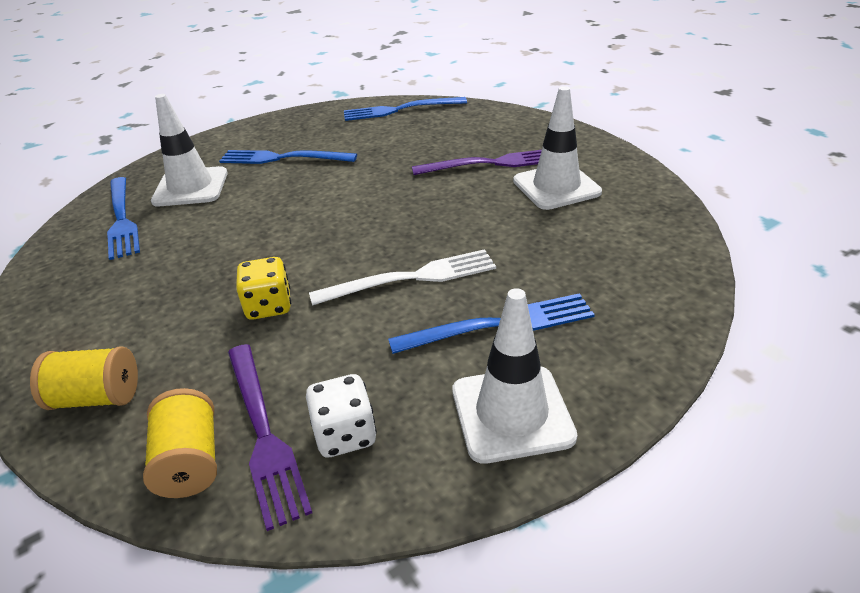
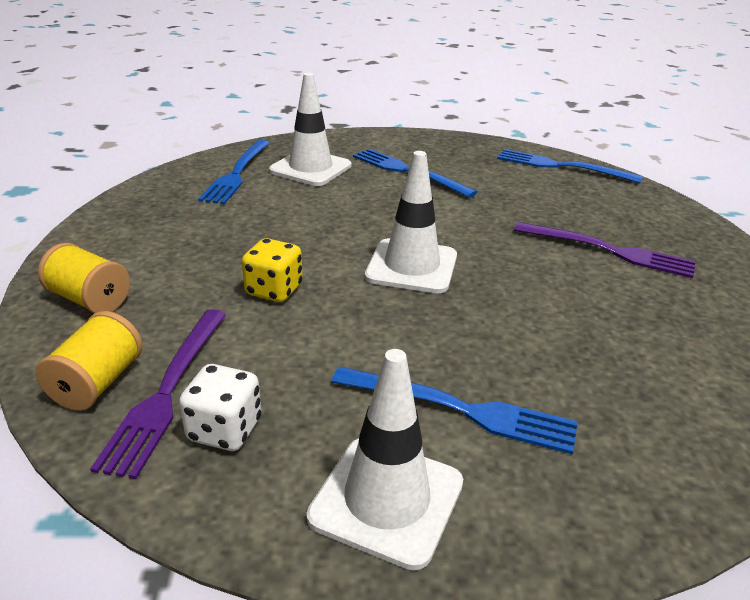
camera: 30 degrees right, 5 degrees down
(411, 278) = (418, 324): white fork -> none
(556, 187) = (662, 302): white traffic cone -> white traffic cone (411, 266)

